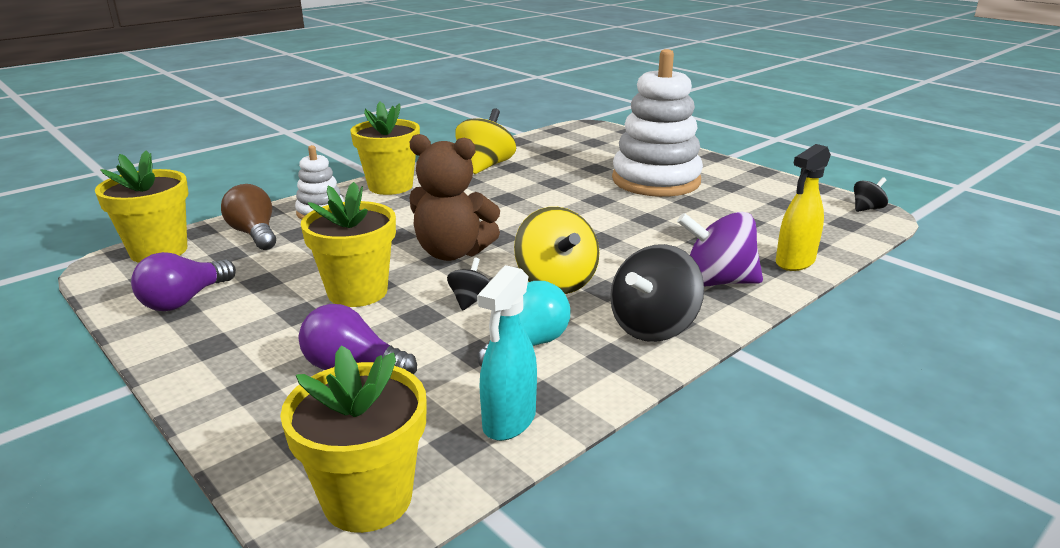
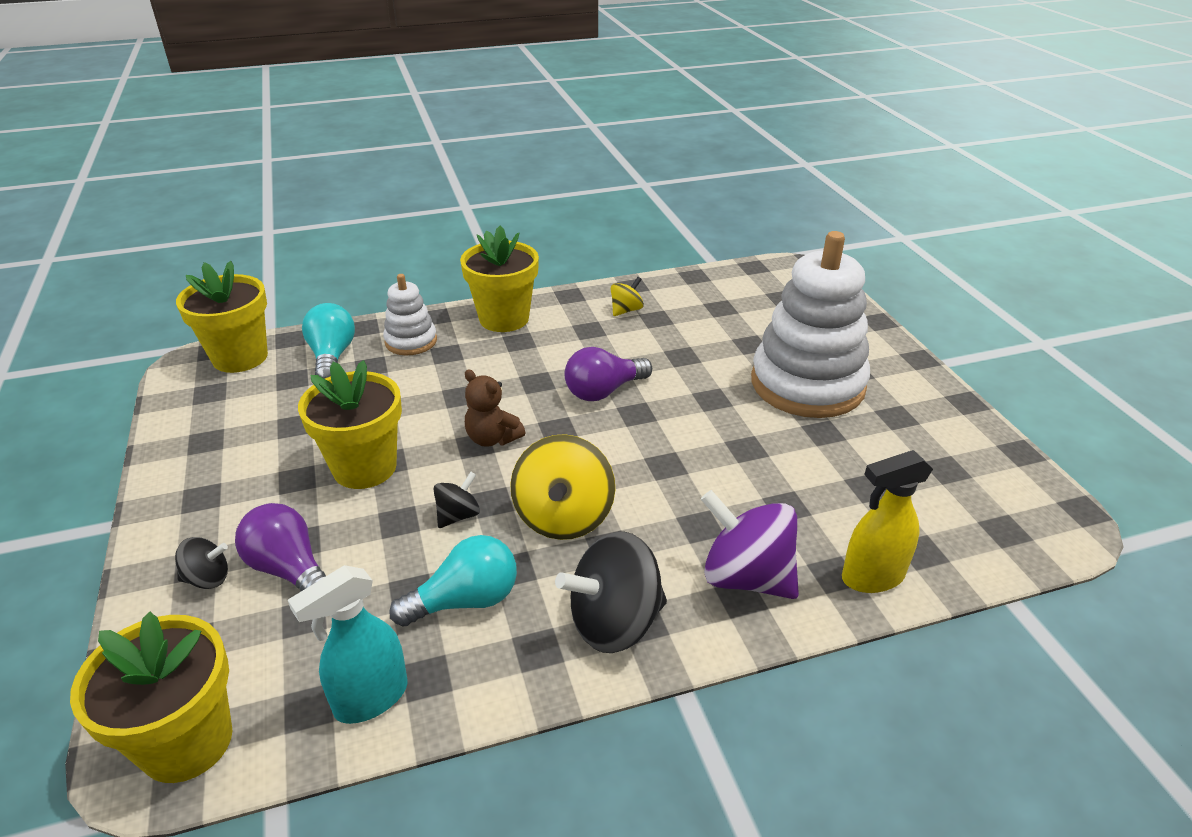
camera: 25 degrees right, 10 degrees up
(185, 300) = (217, 430): purple light bulb -> purple light bulb (604, 391)
(254, 234) = (332, 356): brown light bulb -> turquoise light bulb
(452, 253) = (492, 438): brown teddy bear -> brown teddy bear, size x0.58
(486, 166) = (626, 310): yellow spinning top -> yellow spinning top, size x0.51
(867, 209) = (1059, 512): black spinning top -> black spinning top (208, 578)

